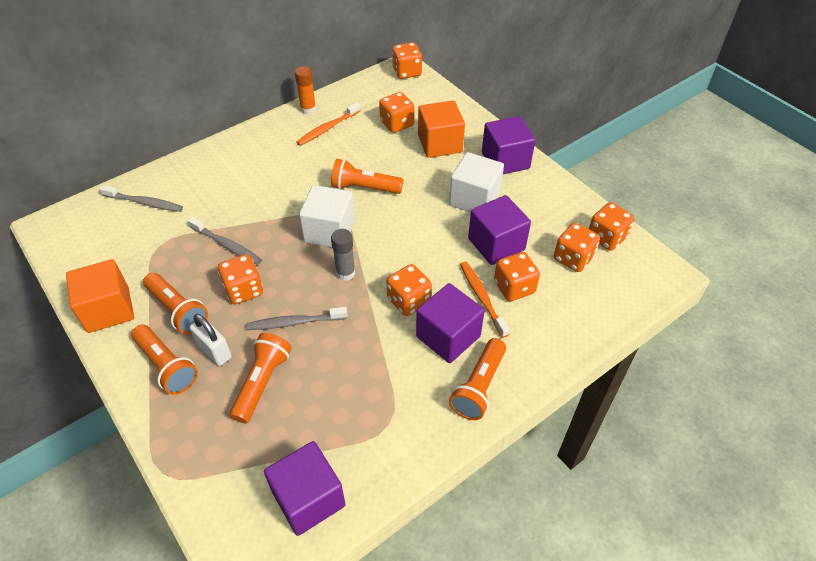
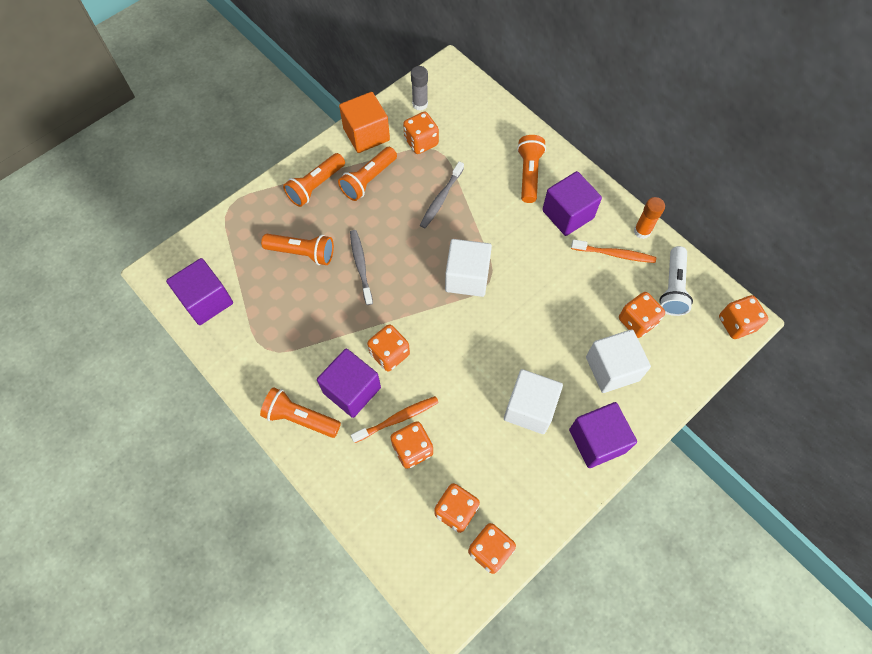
camera: 85 degrees right, 15 degrees up
(144, 203) = (484, 126): grey toothbrush -> none
(214, 351) = (330, 214): white padlock -> none
(244, 290) = (392, 222): orange dice -> orange dice (421, 142)
(327, 128) = (614, 254): orange toothbrush -> orange toothbrush turned 150 degrees clockwise
(345, 273) = (417, 297): grey glue stick -> grey glue stick (420, 104)
(364, 188) = (530, 300): orange flashlight -> orange flashlight (529, 174)
(368, 99) = (673, 288): none -> white flashlight
(440, 144) = (612, 369): orange cube -> white cube
(496, 244) = (467, 431): purple cube -> purple cube (567, 214)

